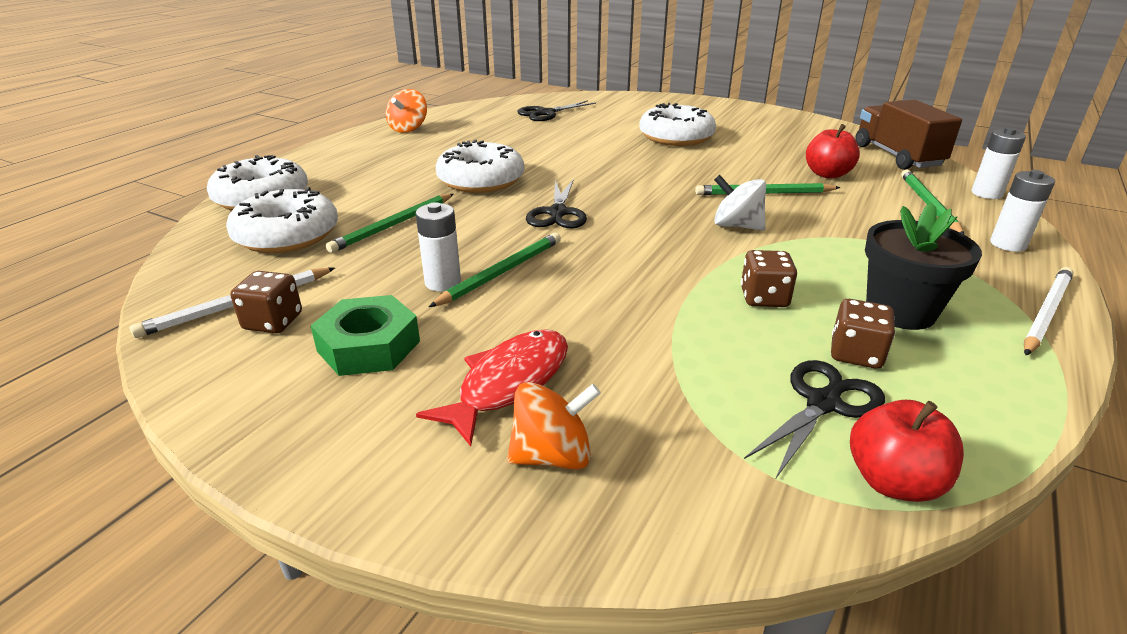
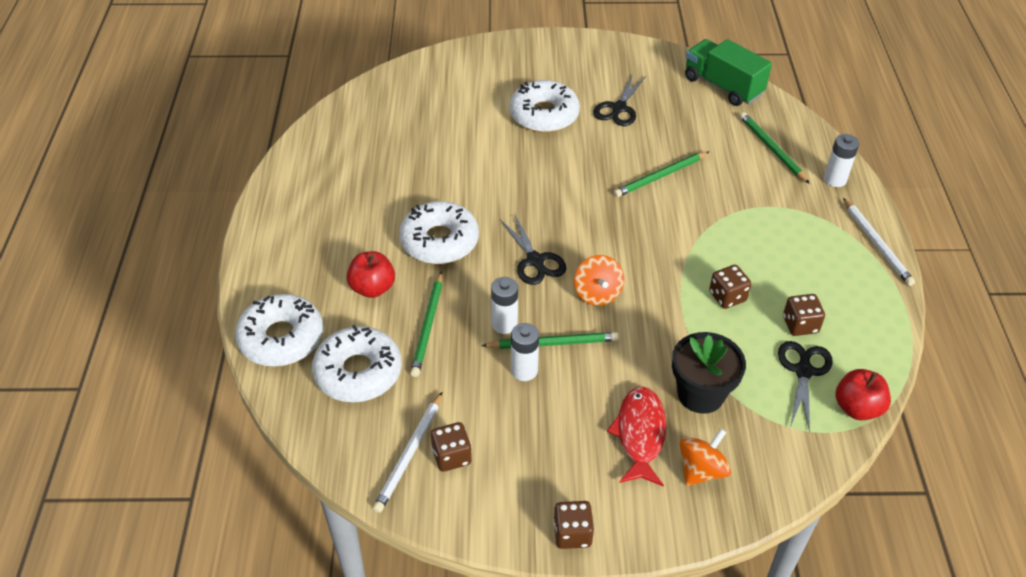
camera: 30 degrees left, 15 degrees up
(294, 450) = (572, 534): none -> brown dice
(368, 346) = (534, 446): green nut -> none
(408, 129) = (297, 186): orange spinning top -> orange spinning top (597, 293)
(501, 272) = (553, 343): green pencil -> green pencil turned 75 degrees clockwise
(546, 113) = (401, 113): black scissors -> black scissors (619, 108)
(736, 226) = (666, 225): white spinning top -> none
(827, 174) = (688, 132): red apple -> red apple (372, 288)
(897, 156) = (723, 86): brown truck -> green truck
(900, 311) = (805, 276): black flower pot -> black flower pot (700, 394)
(986, 194) = (801, 120): white battery -> white battery (504, 324)
(1045, 313) = (877, 244): white pencil -> white pencil turned 150 degrees clockwise

